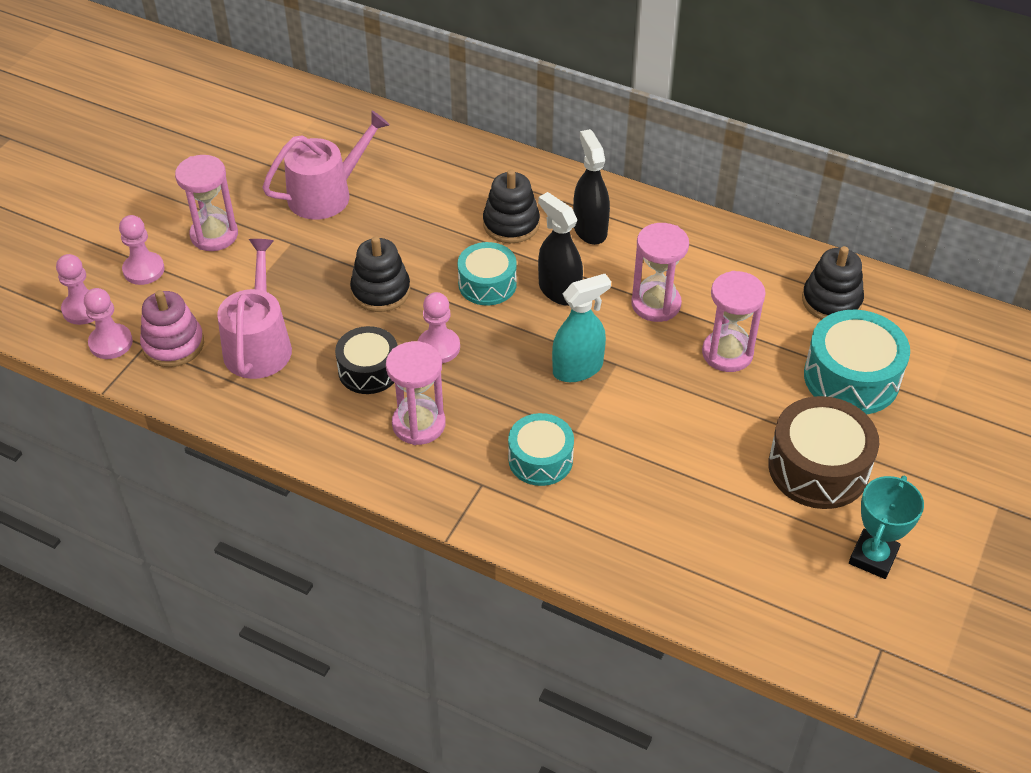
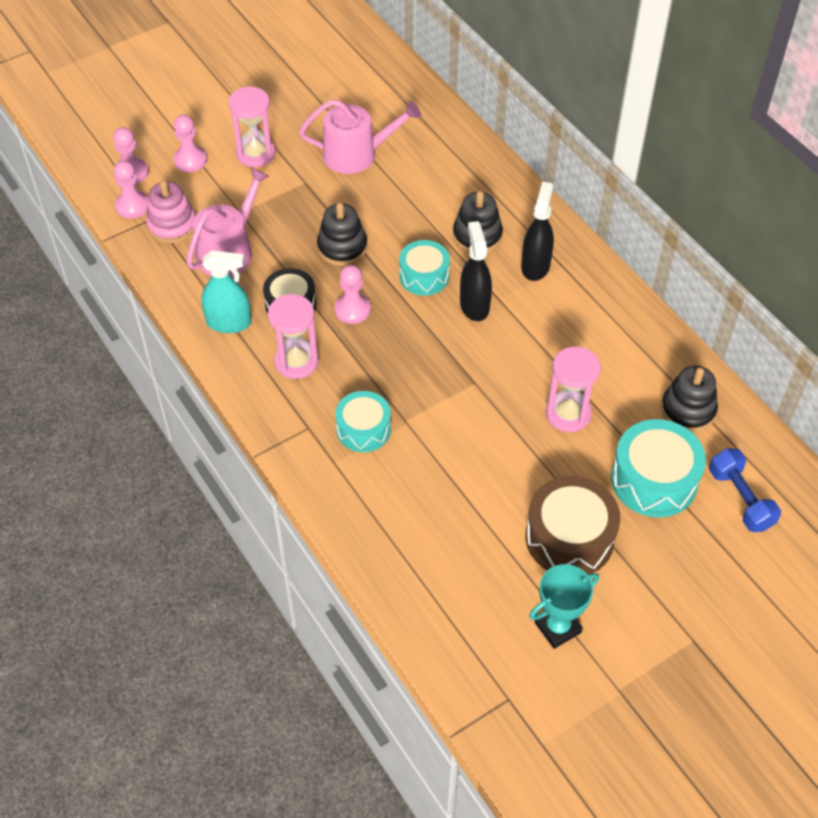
camera: 30 degrees right, 5 degrees up
(578, 368) = (442, 373): turquoise spray bottle -> turquoise spray bottle (229, 323)
(656, 304) = (541, 349): pink hourglass -> none
(938, 359) = (740, 499): none -> blue dumbbell

